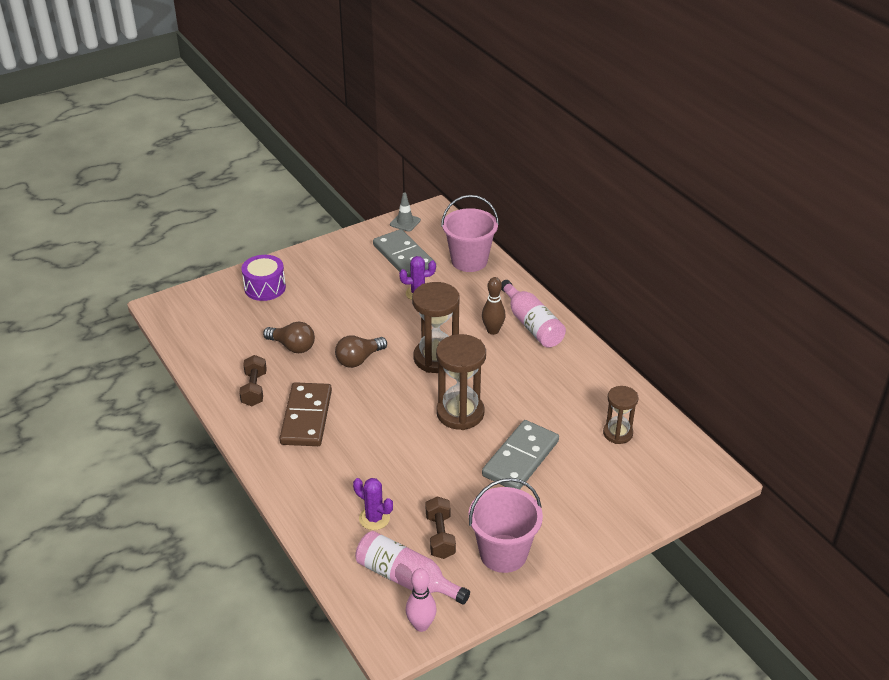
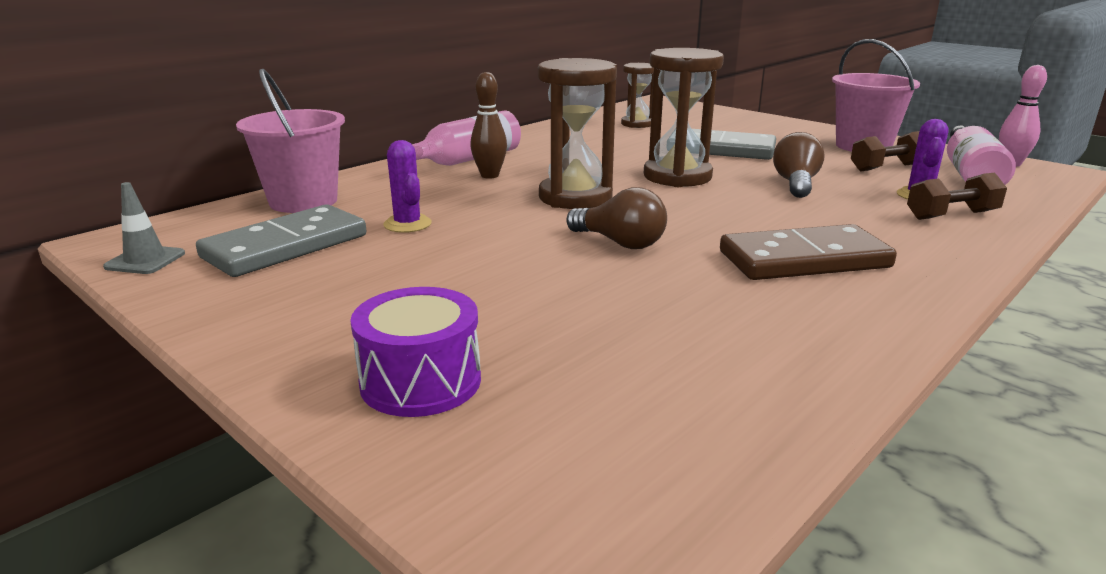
camera: 105 degrees left, 15 degrees down
(254, 389) = (793, 318): brown dumbbell -> brown dumbbell (951, 215)
(292, 346) = (629, 304): brown light bulb -> brown light bulb (796, 184)

